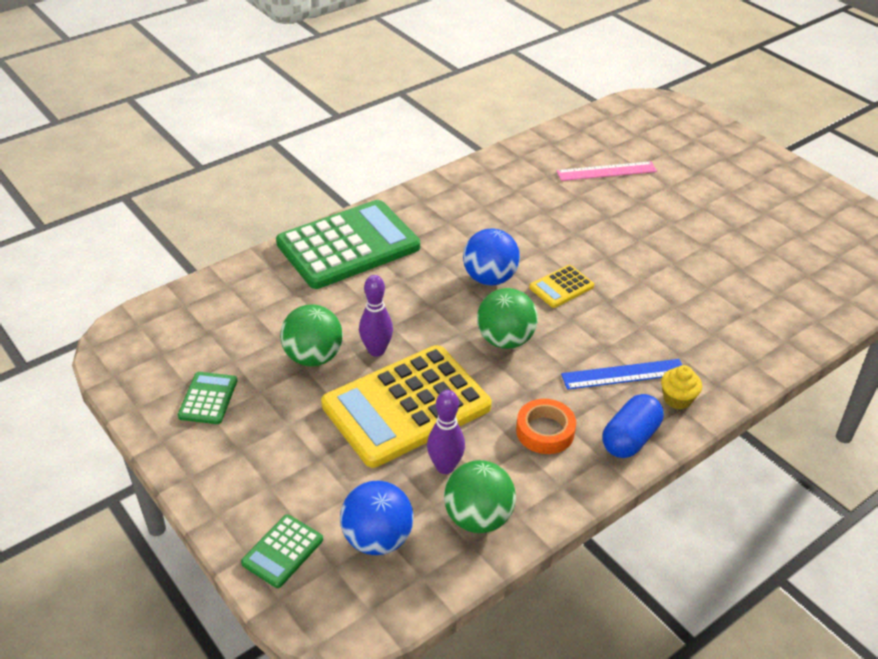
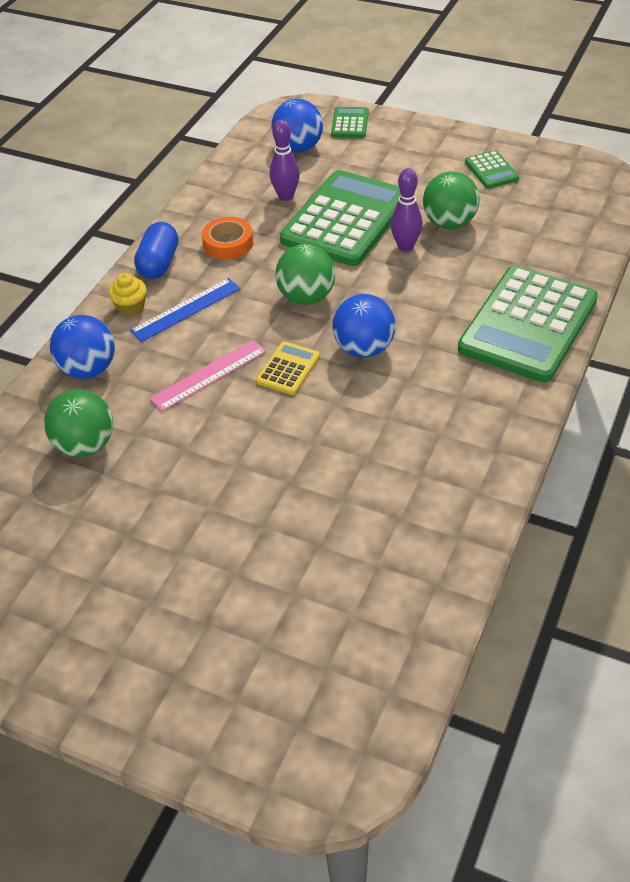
camera: 155 degrees right, 5 degrees up
(406, 406) = (346, 219): yellow calculator -> green calculator
(478, 518) = (242, 179): green ball -> green ball (85, 445)
(606, 171) = (330, 562): pink ruler -> pink ruler (209, 375)
(736, 353) = (88, 369): none -> blue ball

